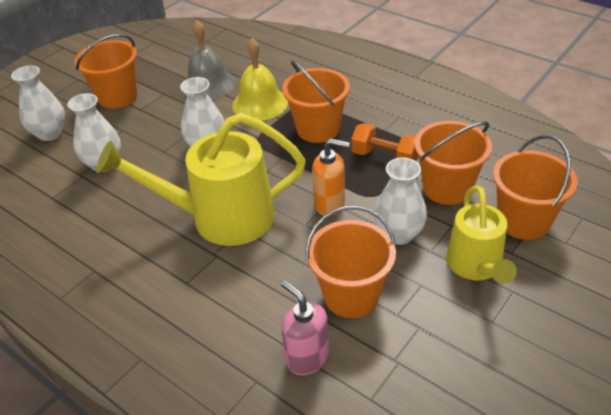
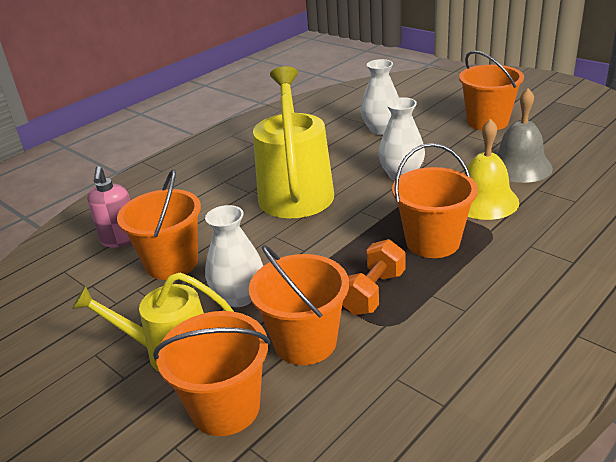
camera: 95 degrees right, 10 degrees down
(50, 133) = (426, 102): white vase -> none
(307, 358) = (120, 240): pink soap dispenser -> pink soap dispenser turned 120 degrees clockwise
(330, 204) = (298, 251): orange soap dispenser -> none

